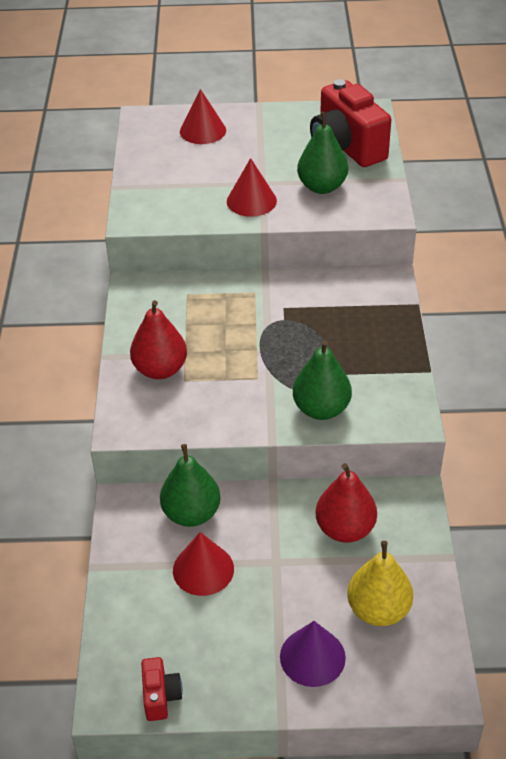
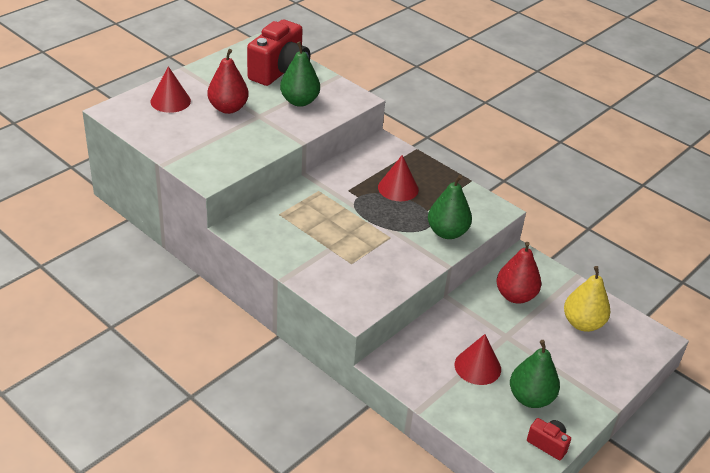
camera: 50 degrees left, 5 degrees down
(160, 369) = (328, 266): red pear -> red pear (228, 108)
(191, 513) = (430, 343): green pear -> green pear (530, 398)
(251, 201) = (269, 129): red cone -> red cone (398, 188)
(312, 657) = (586, 368): purple cone -> none
(346, 148) = (280, 72): red camera -> red camera turned 75 degrees counterclockwise

